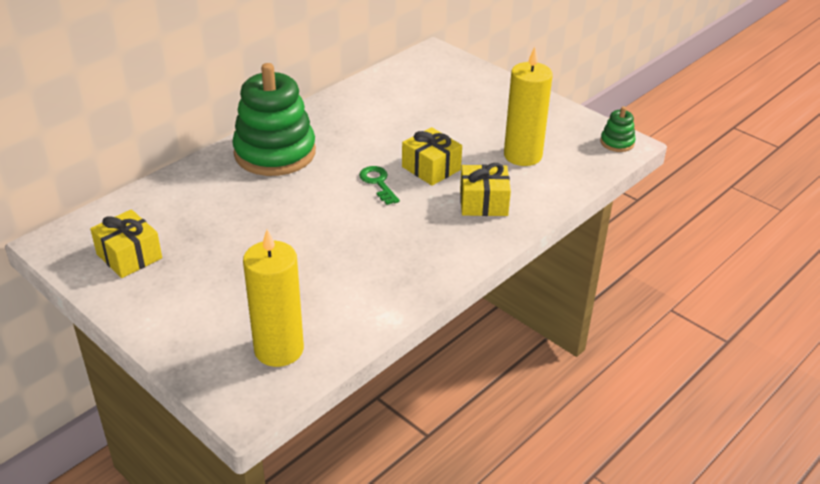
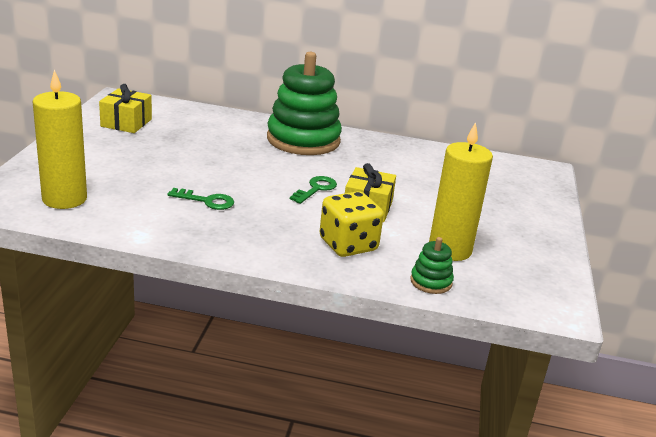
camera: 55 degrees right, 10 degrees down
(353, 255) = (207, 201): none -> green key
(483, 203) = (348, 245): yellow gift -> yellow dice
(617, 142) = (552, 302): green stacking toy -> green stacking toy (431, 282)

